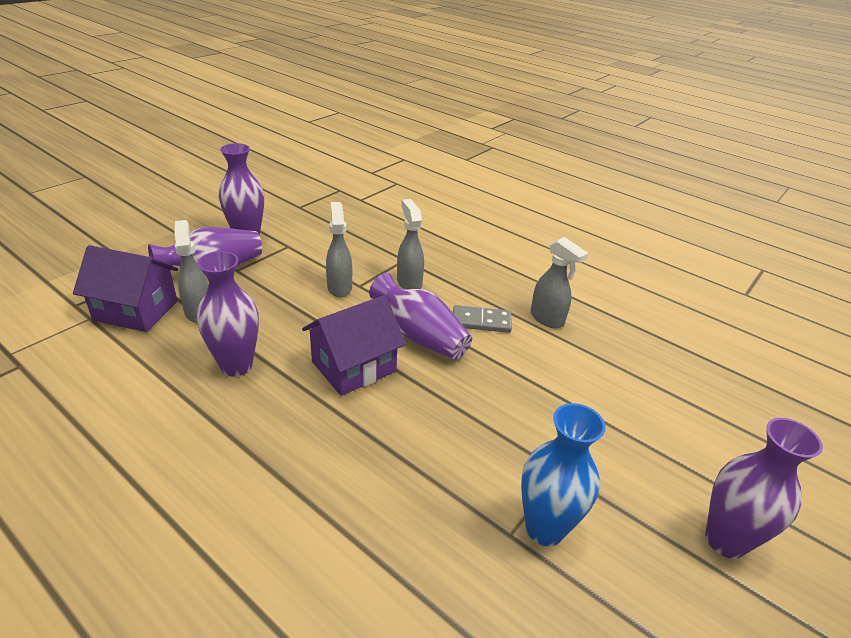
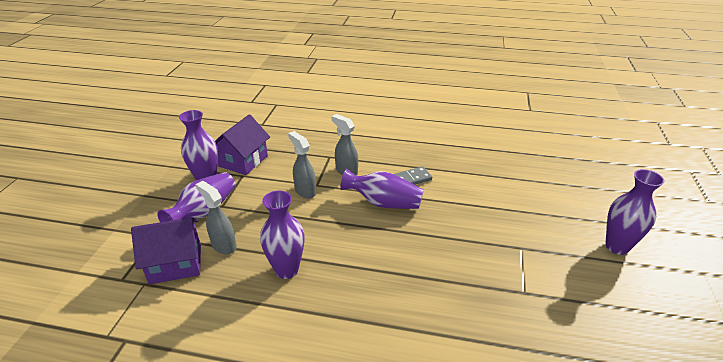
camera: 25 degrees left, 0 degrees up
(354, 366) = (361, 238): purple house -> purple house (243, 161)
(544, 528) = (538, 281): blue vase -> none
(547, 319) = (444, 163): grey spray bottle -> none

